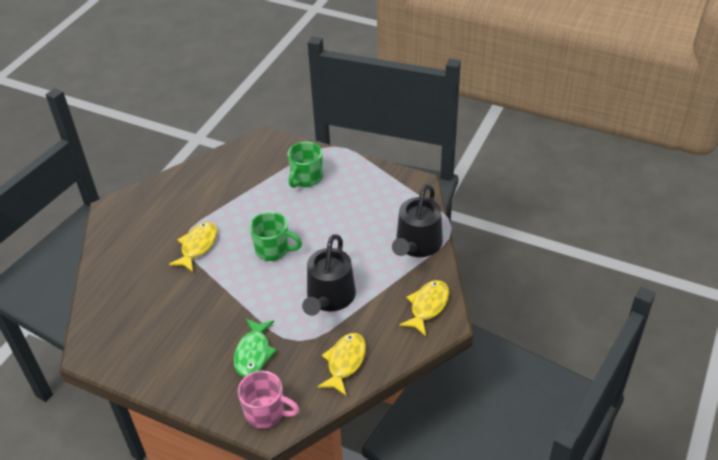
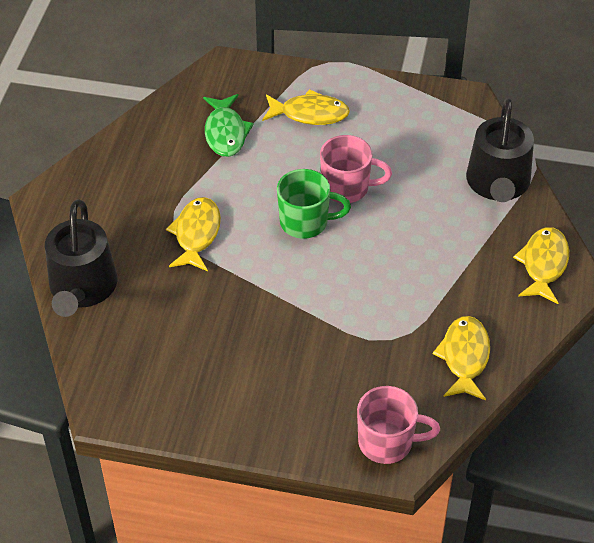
camera: 15 degrees left, 5 degrees up
(253, 353) = (337, 367): green fish -> green fish (225, 132)
(306, 178) = (310, 114): green mug -> yellow fish
(311, 231) = (347, 188): none -> pink mug
(329, 298) = (409, 275): black watering can -> black watering can (82, 288)

